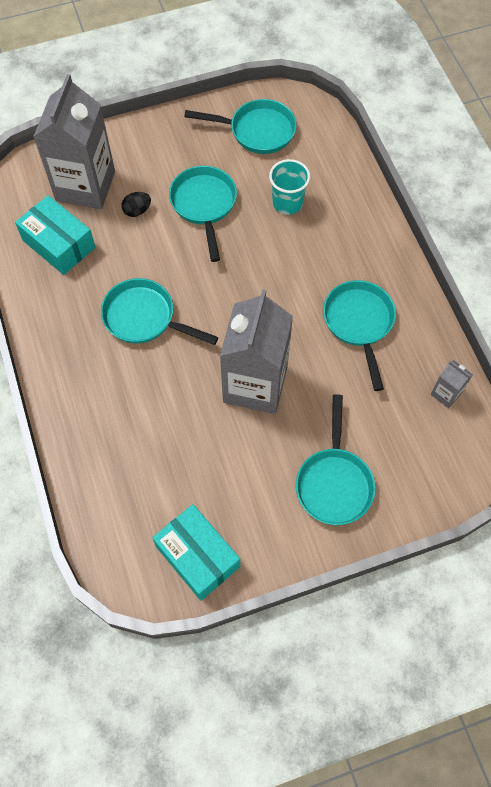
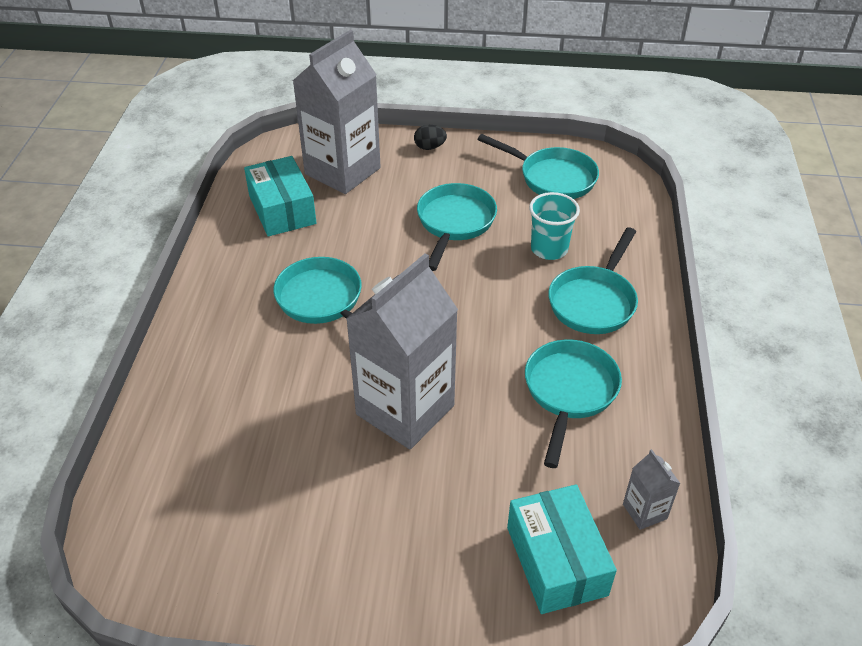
camera: 25 degrees right, 20 degrees down
(137, 211) = (380, 206): black egg -> black egg (429, 147)
(197, 556) = (216, 571): turquoise box -> turquoise box (556, 561)
(334, 482) = (438, 557): turquoise pan -> turquoise pan (594, 301)

